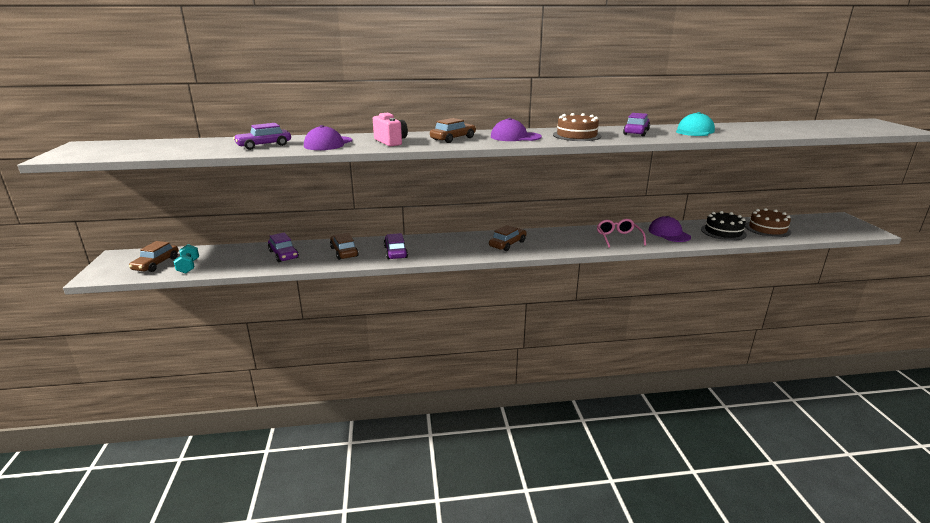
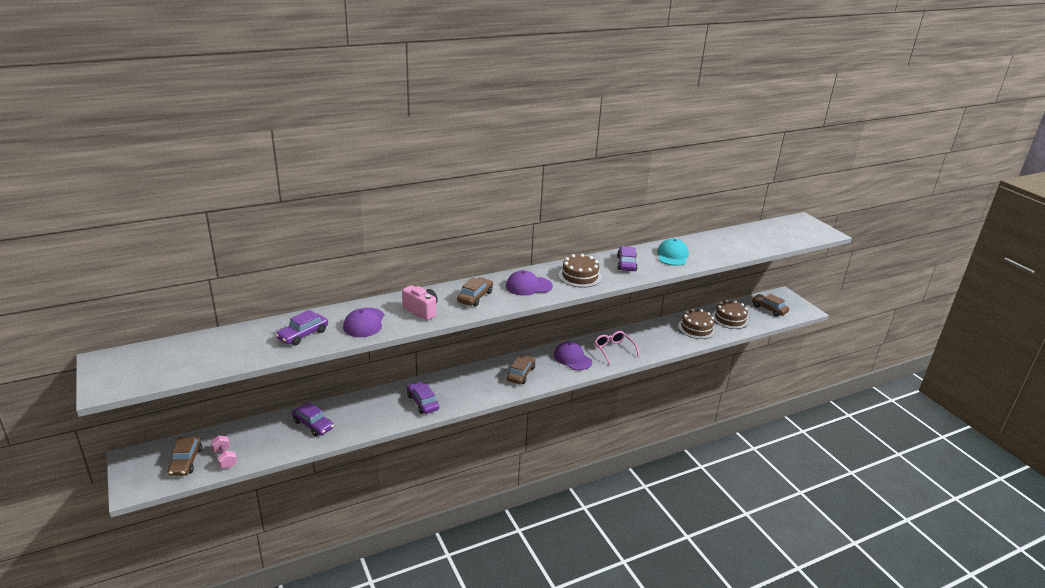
camera: 20 degrees left, 5 degrees up
(188, 266) = (225, 459): turquoise dumbbell -> pink dumbbell
(344, 252) = (372, 411): brown car -> brown car (769, 309)
(669, 233) = (653, 337): purple cap -> purple cap (572, 358)
(723, 232) = (696, 328): black cake -> brown cake

